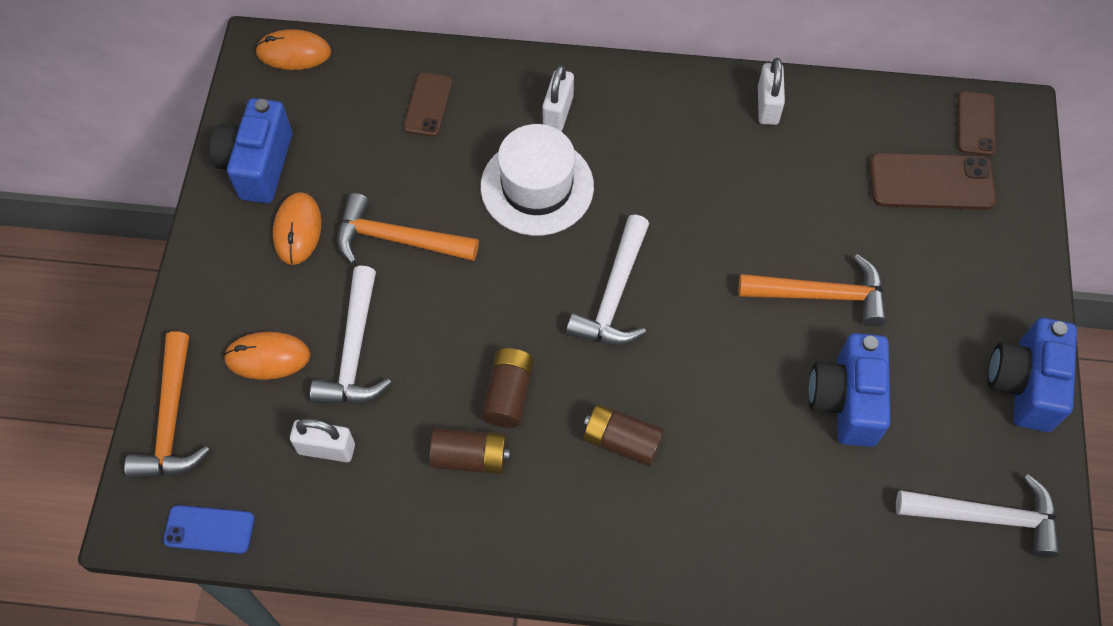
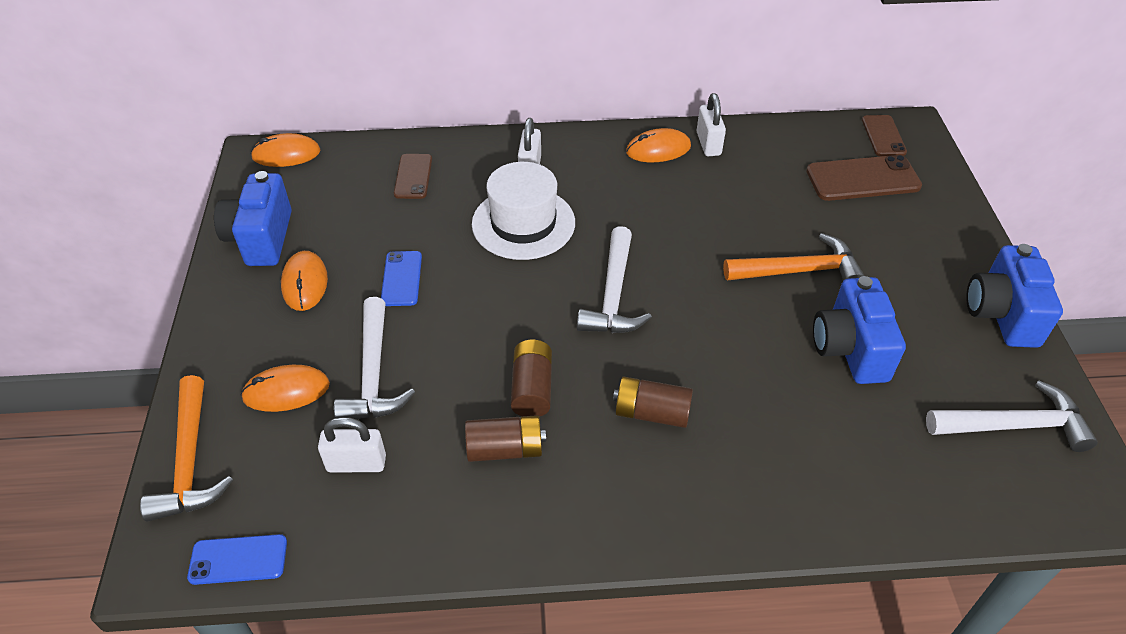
camera: 10 degrees left, 15 degrees down
(397, 239) = (401, 278): orange hammer -> blue phone
(708, 105) = (658, 149): none -> orange mouse

